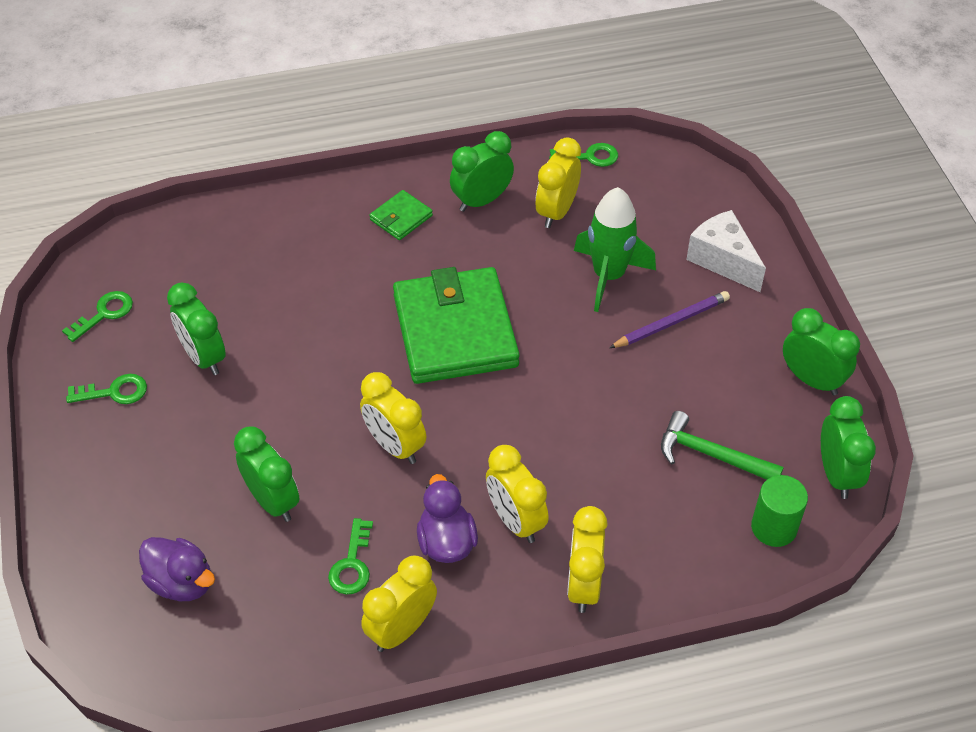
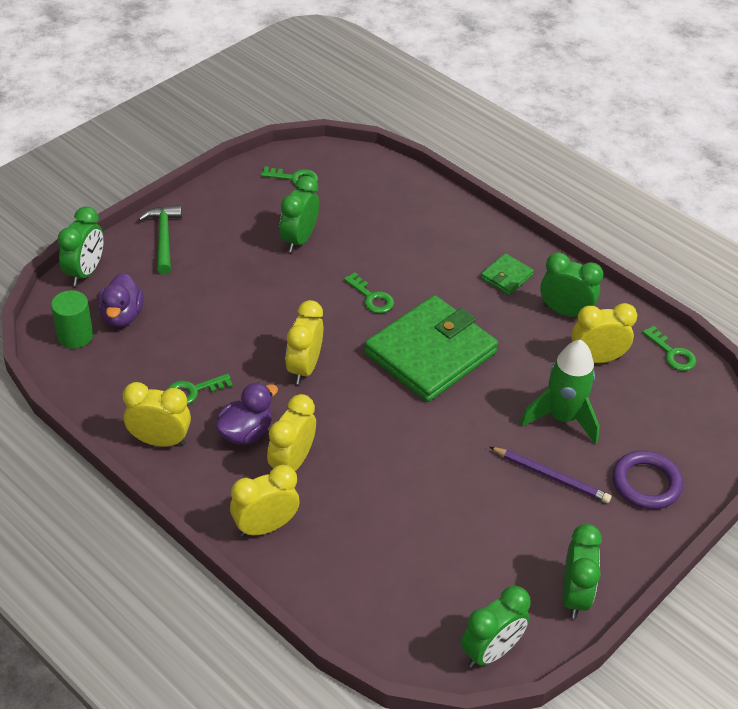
camera: 55 degrees right, 5 degrees down
(114, 392) = (239, 214): green key -> green key (371, 297)
(273, 501) = (213, 328): green clock -> green clock (85, 272)
(401, 218) = (506, 276): green wallet -> green wallet turned 60 degrees counterclockwise
(711, 455) = (442, 557): green hammer -> green hammer (163, 238)
(722, 260) = (646, 483): white cheese -> purple ring
(774, 527) = (404, 627): green cylinder -> green cylinder (75, 336)

